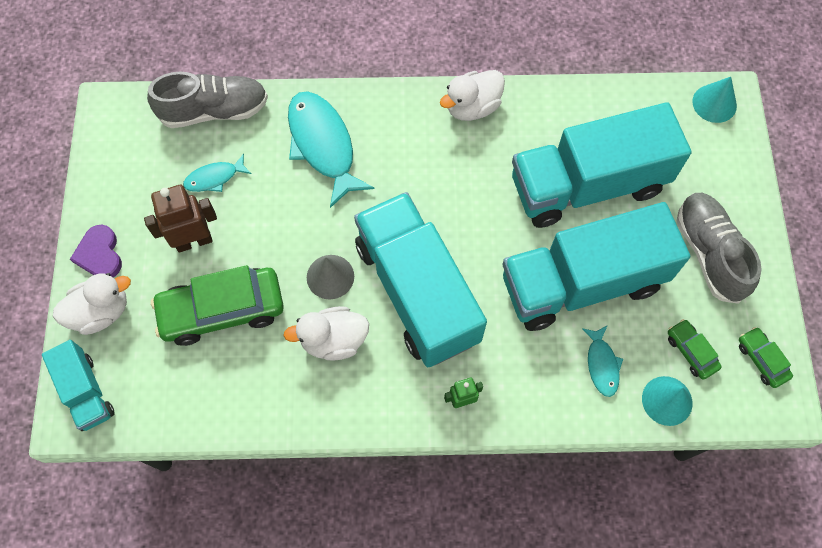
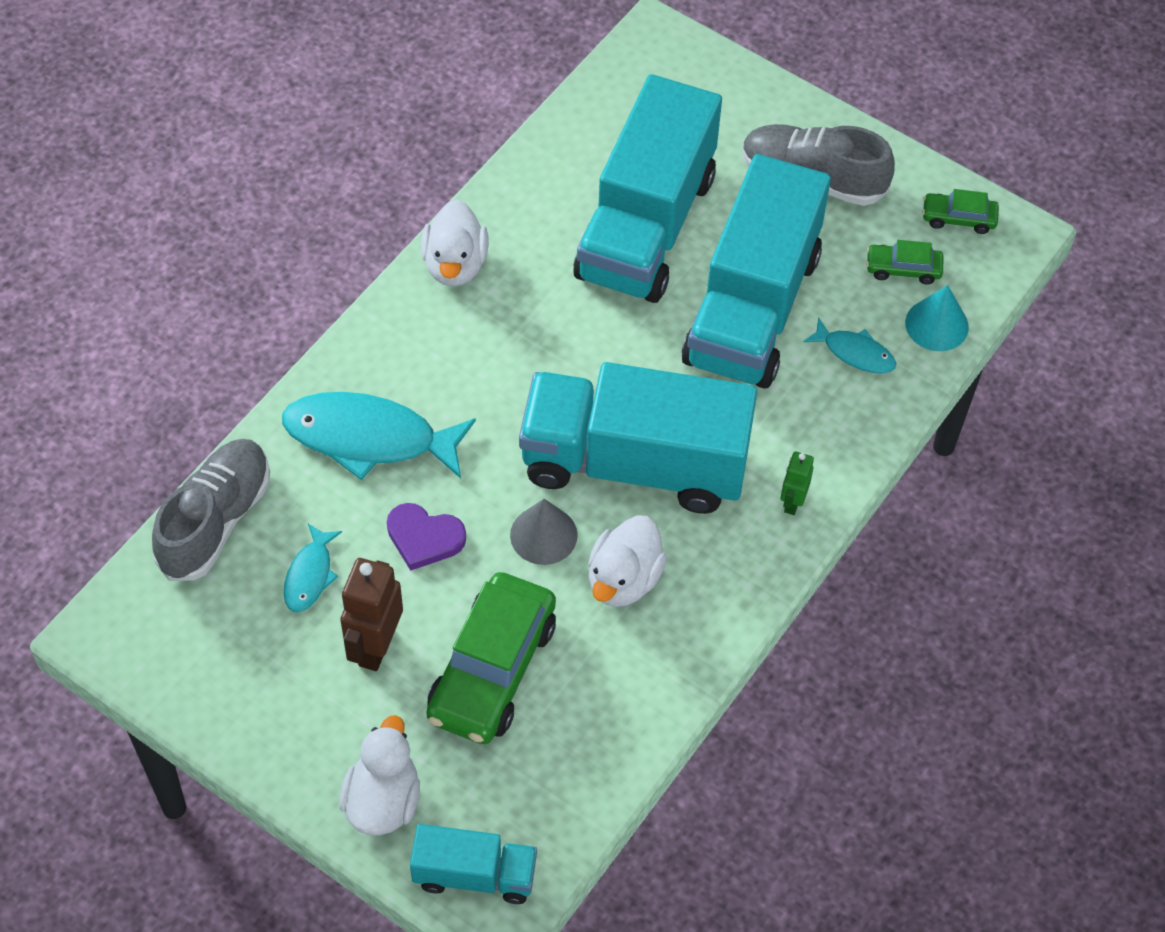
camera: 55 degrees left, 10 degrees down
(100, 254) = (303, 759): purple heart -> purple heart (424, 538)
(714, 103) = (651, 54): turquoise cone -> none

